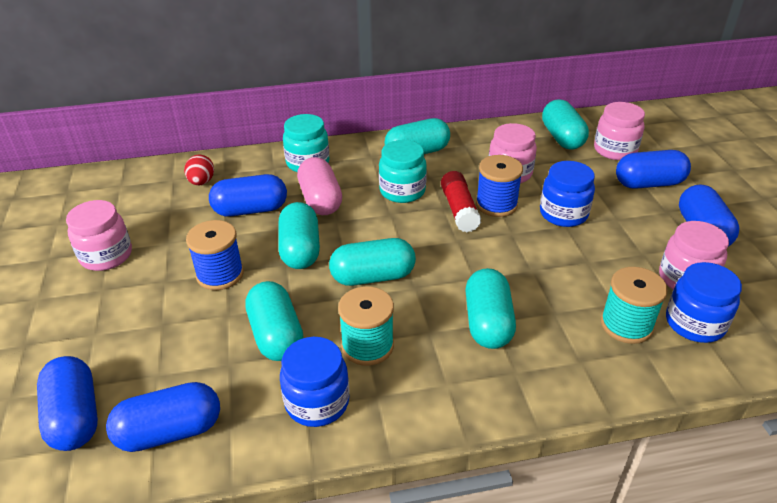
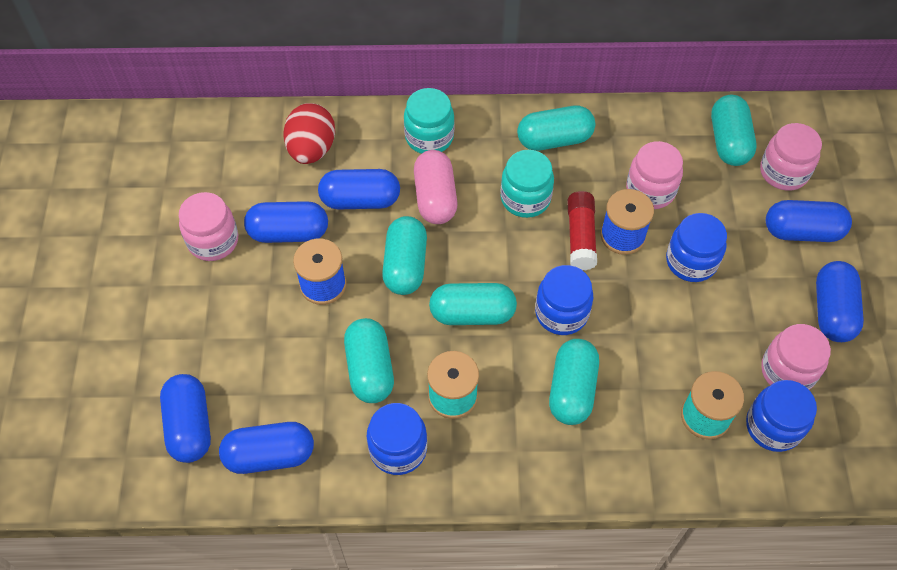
camera: 10 degrees right, 20 degrees up
(183, 240) = (288, 232): none -> blue capsule
(201, 182) = (311, 149): red egg -> red egg, size x1.62
(458, 265) = (561, 313): none -> blue jar

